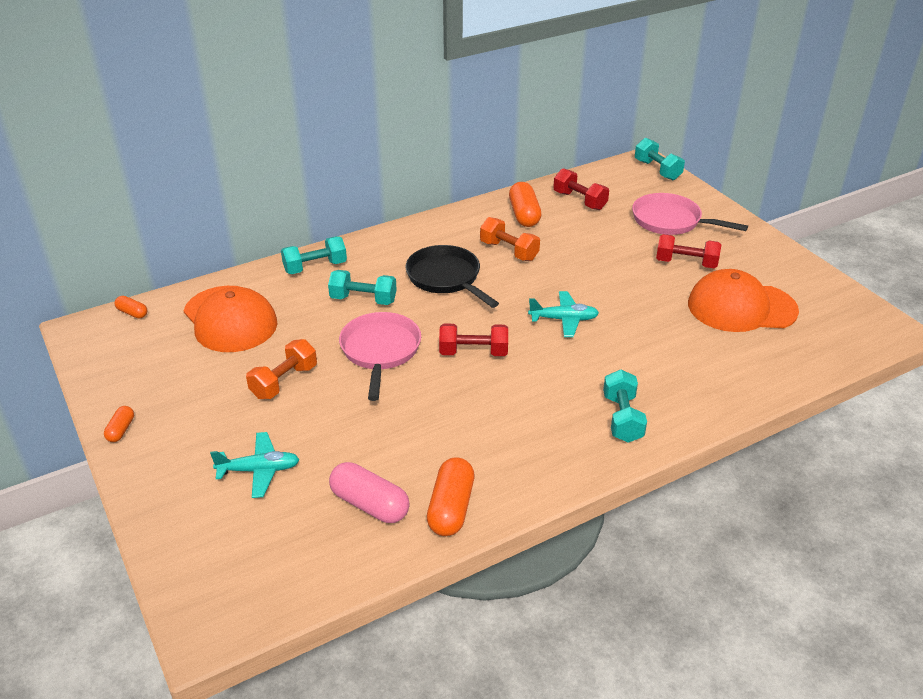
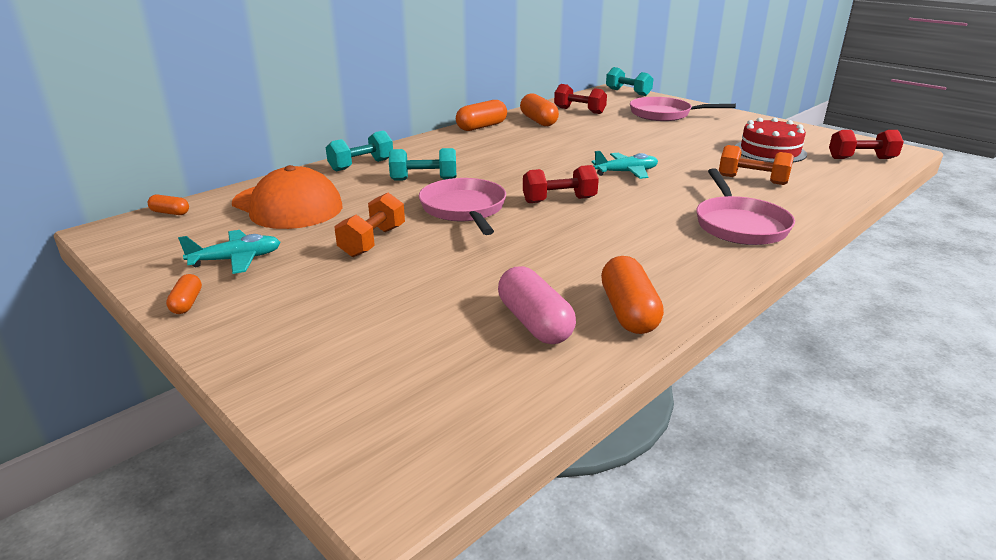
camera: 15 degrees left, 10 degrees down
(259, 470) = (382, 313): turquoise plane -> turquoise plane (236, 260)
(369, 504) = (534, 323): pink capsule -> pink capsule turned 45 degrees clockwise
(446, 278) = (496, 160): black pan -> none
(459, 217) = (482, 127): none -> orange capsule
(509, 251) = (541, 140): orange dumbbell -> orange dumbbell (752, 180)
(622, 418) = (739, 225): turquoise dumbbell -> pink pan
(686, 263) = (699, 133): red dumbbell -> red dumbbell (861, 159)
(741, 307) = (770, 151): orange cap -> red cake

